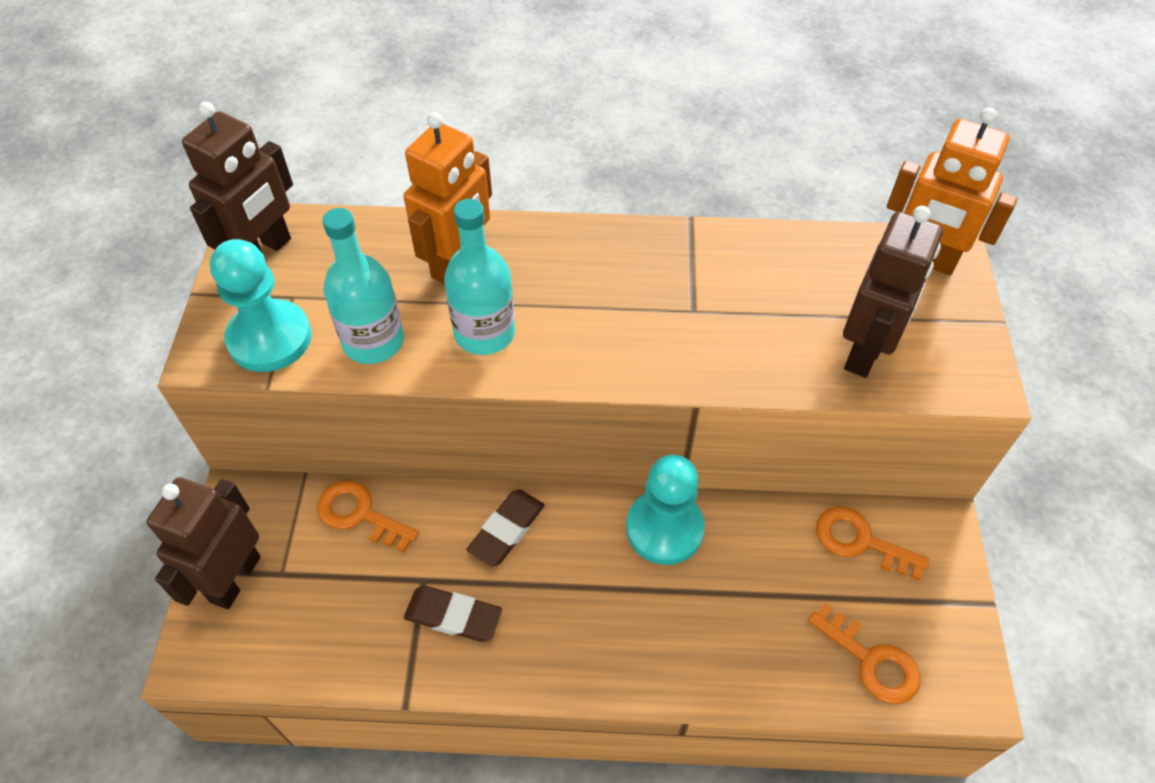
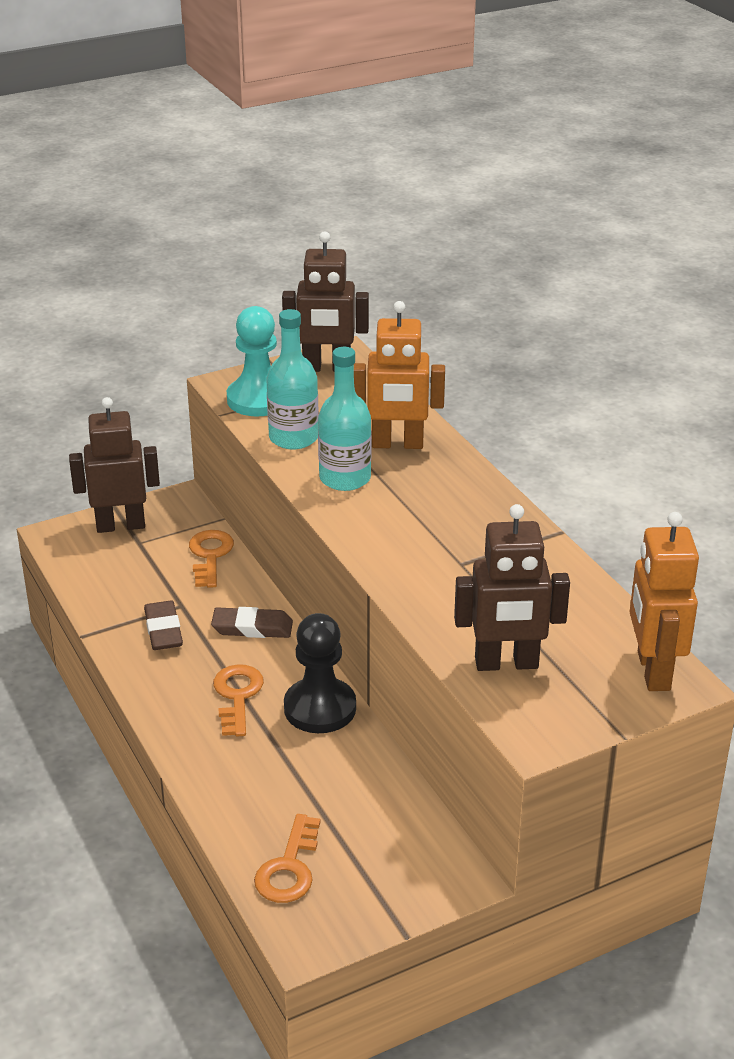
camera: 60 degrees right, 20 degrees down
(664, 529) = (320, 708): turquoise pawn -> black pawn
(860, 542) = (401, 828): orange key -> orange key (237, 696)

